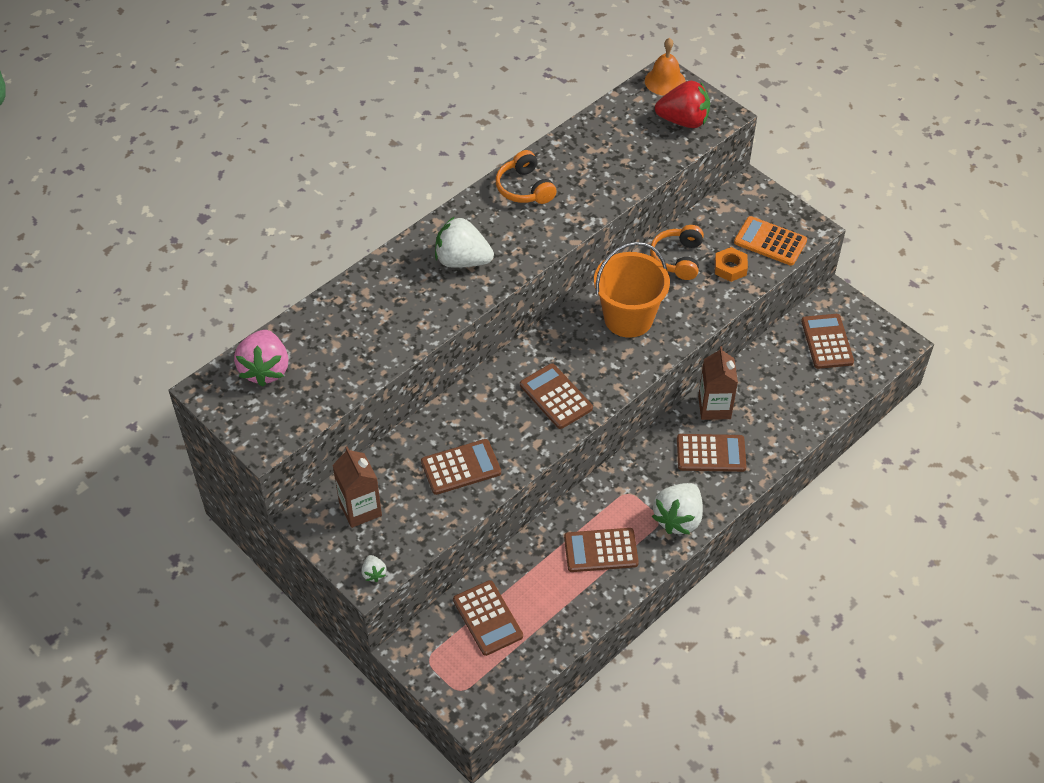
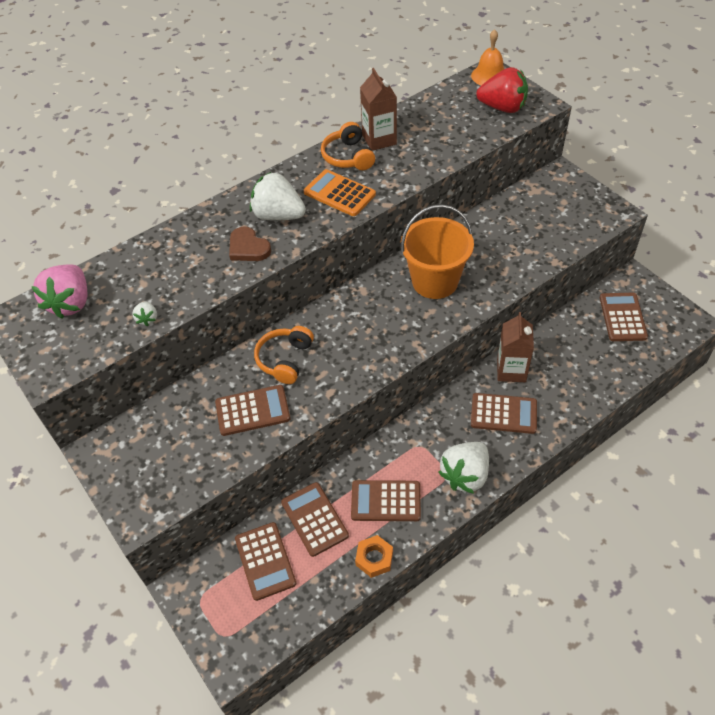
camera: 10 degrees right, 0 degrees up
(360, 509) = (148, 444): brown carton -> brown carton (379, 139)
(374, 573) = (145, 512): white strawberry -> white strawberry (147, 319)
(438, 298) = (248, 247): none -> brown heart
(556, 396) = (355, 349): brown calculator -> brown calculator (314, 519)
(678, 258) = (487, 231): orange headphones -> orange headphones (285, 359)
(730, 268) = (536, 242): orange nut -> orange nut (374, 558)
(770, 241) = (575, 221): orange calculator -> orange calculator (339, 193)

